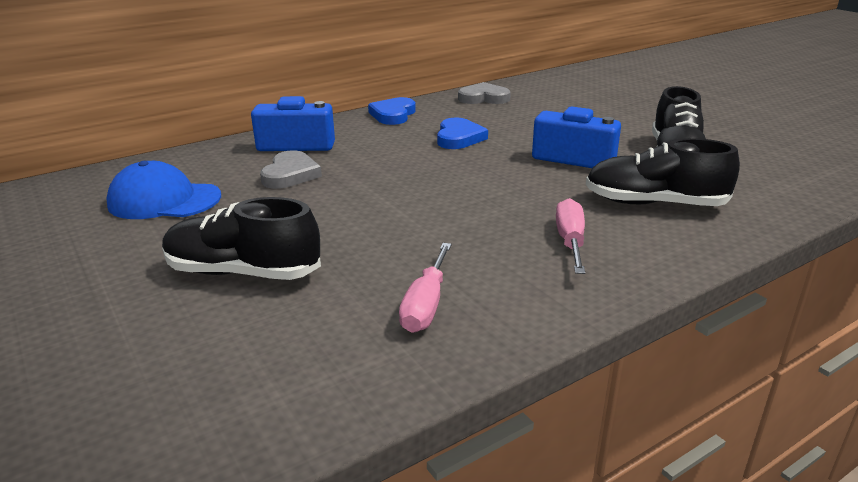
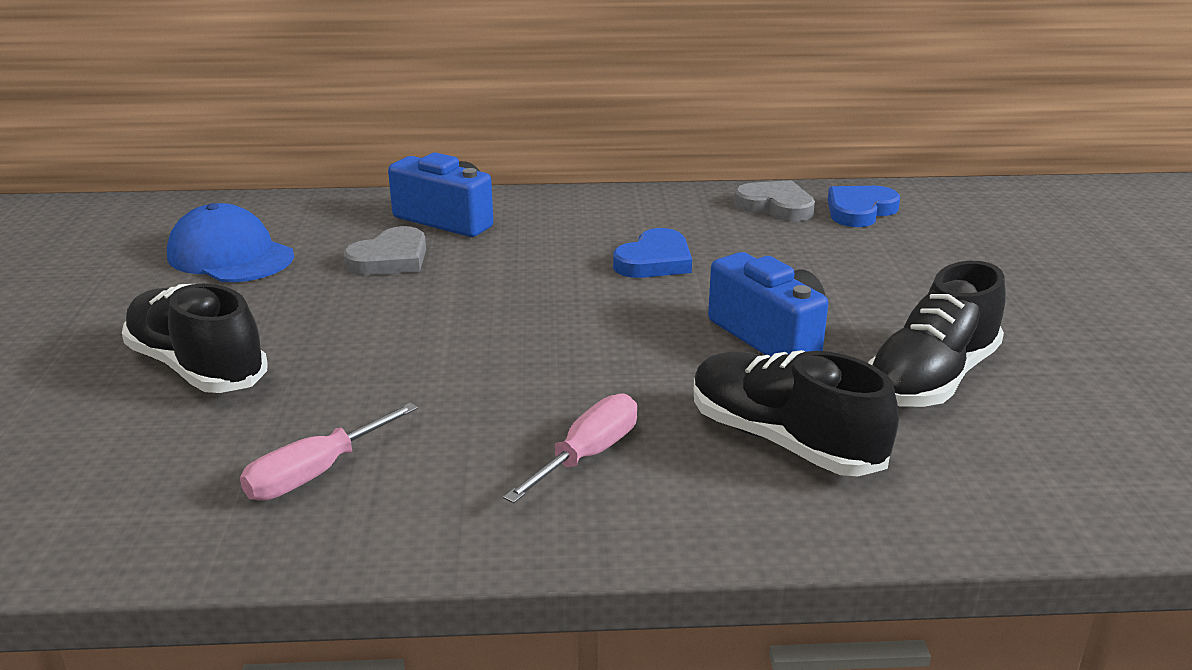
camera: 30 degrees right, 0 degrees up
(393, 115) = (616, 204): blue heart -> blue heart (859, 210)

